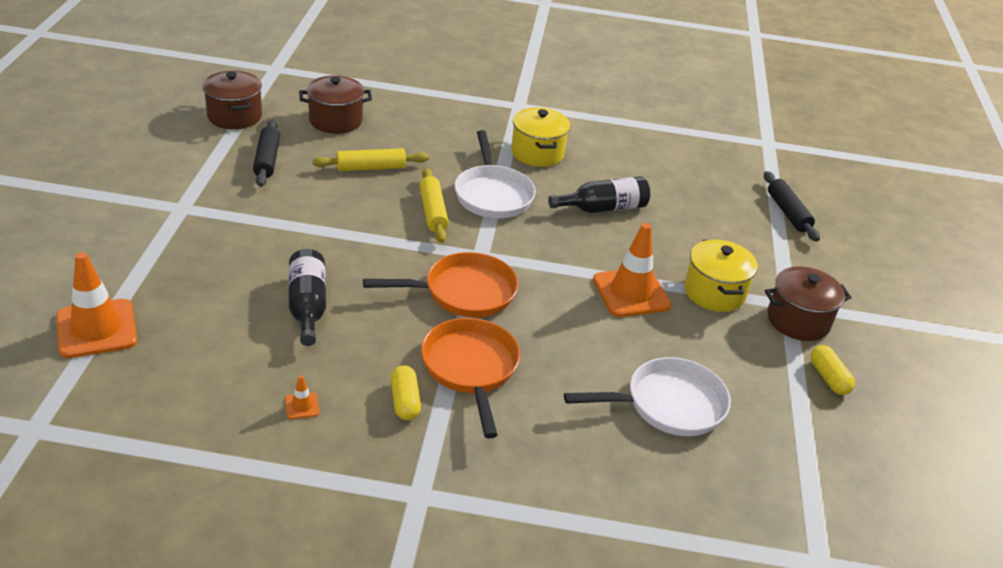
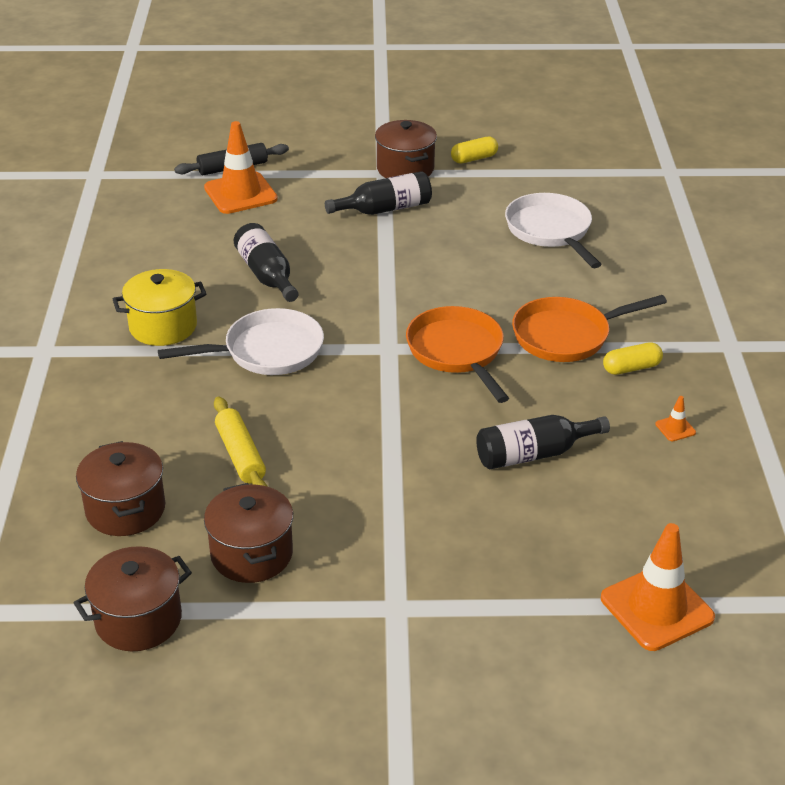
camera: 95 degrees left, 0 degrees up
(267, 160) = (251, 554): black rolling pin -> brown pot
(433, 212) = (320, 391): yellow rolling pin -> none
(631, 293) = (408, 253): orange traffic cone -> orange traffic cone (240, 193)
(714, 292) = (385, 209): yellow pot -> black bottle

